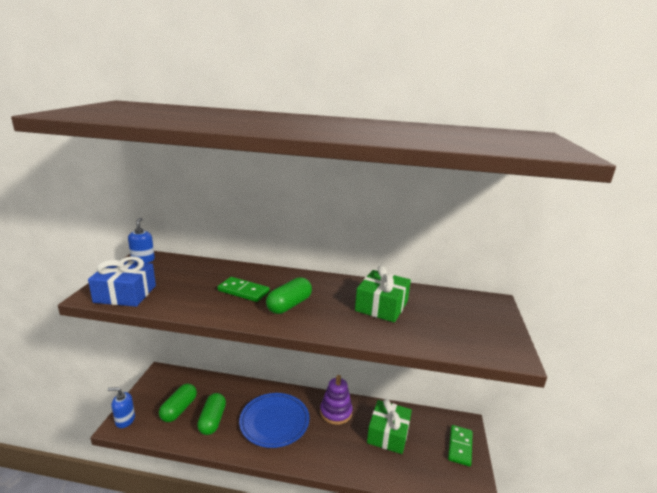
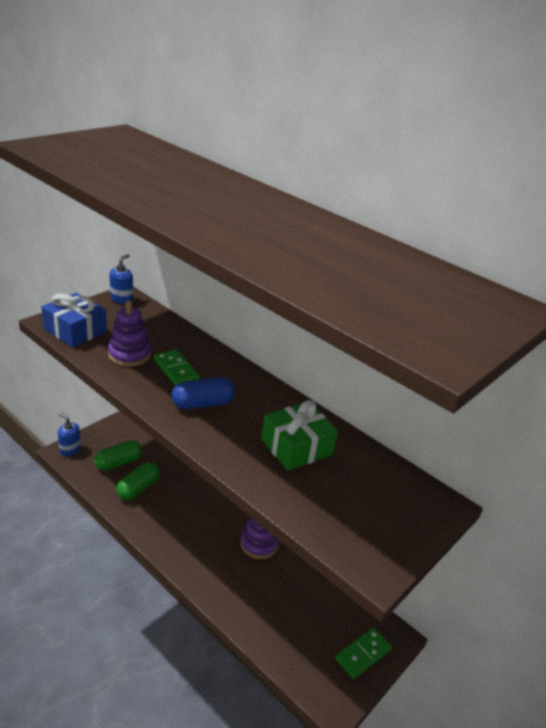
camera: 30 degrees right, 10 degrees up
(194, 294) = (129, 355): none -> purple stacking toy
(274, 422) = (191, 520): blue plate -> none
(289, 305) = (203, 404): green capsule -> blue capsule
(388, 434) = (294, 595): green gift -> none

